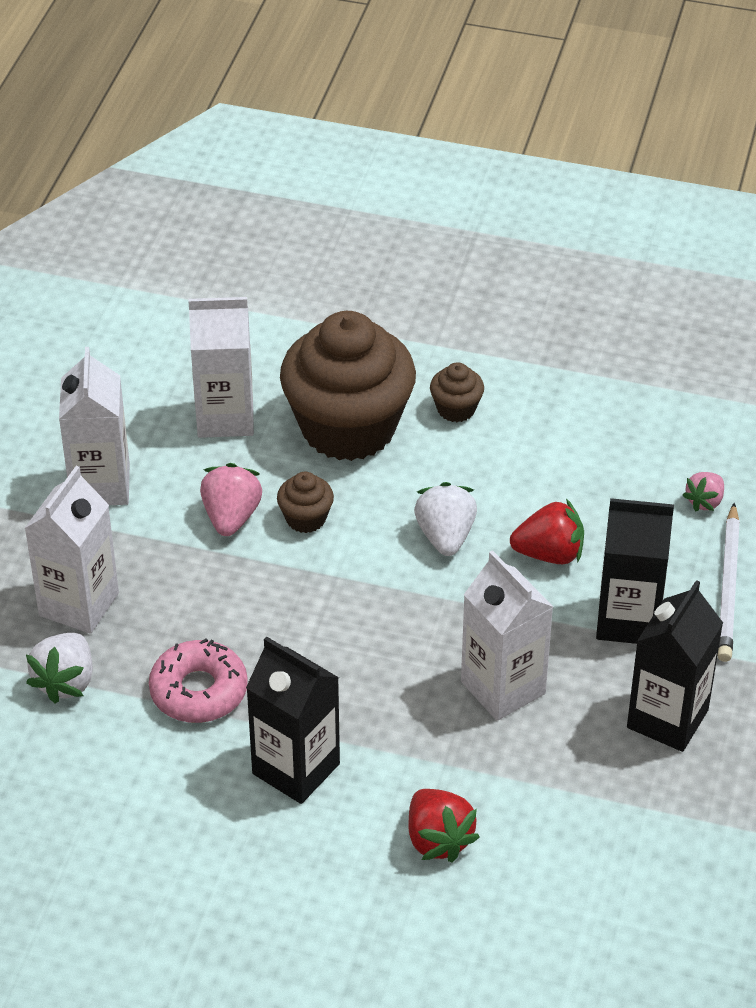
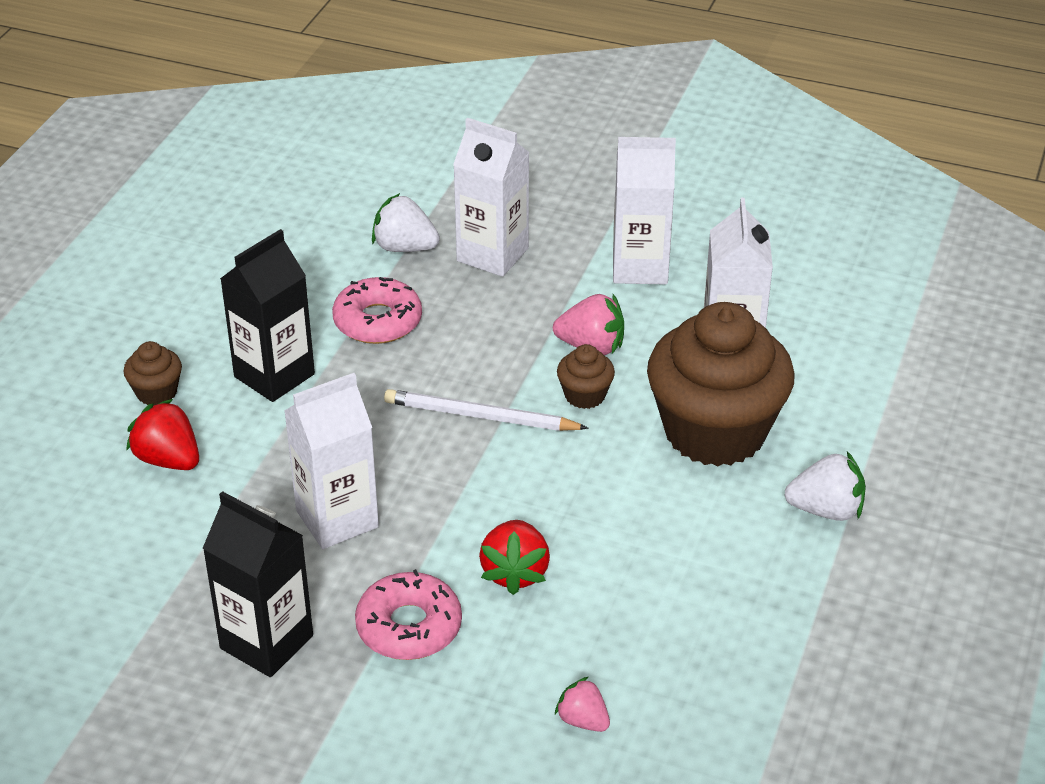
camera: 95 degrees right, 5 degrees down
(438, 839) = (168, 459): red strawberry -> red strawberry turned 60 degrees clockwise
(445, 536) = (550, 493): white strawberry -> white strawberry (826, 510)
(456, 409) = (743, 516): brown cupcake -> brown cupcake (156, 392)
(628, 620) = (409, 626): black carton -> pink donut
(729, 587) = (444, 723): white pencil -> white pencil (480, 416)

